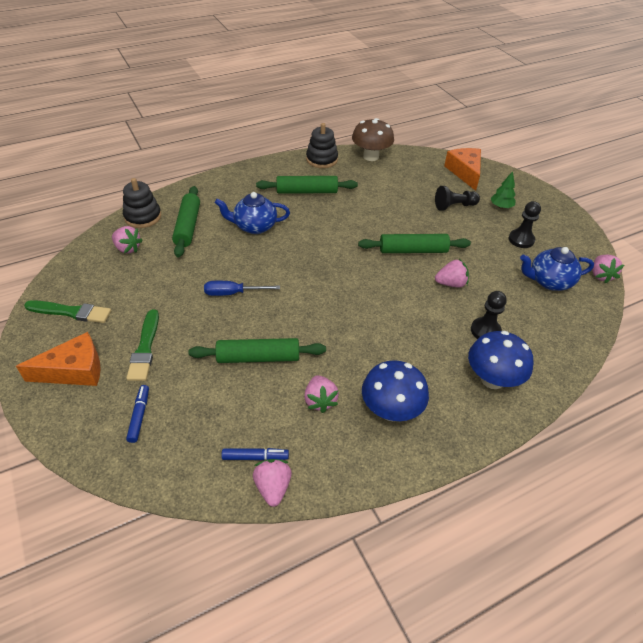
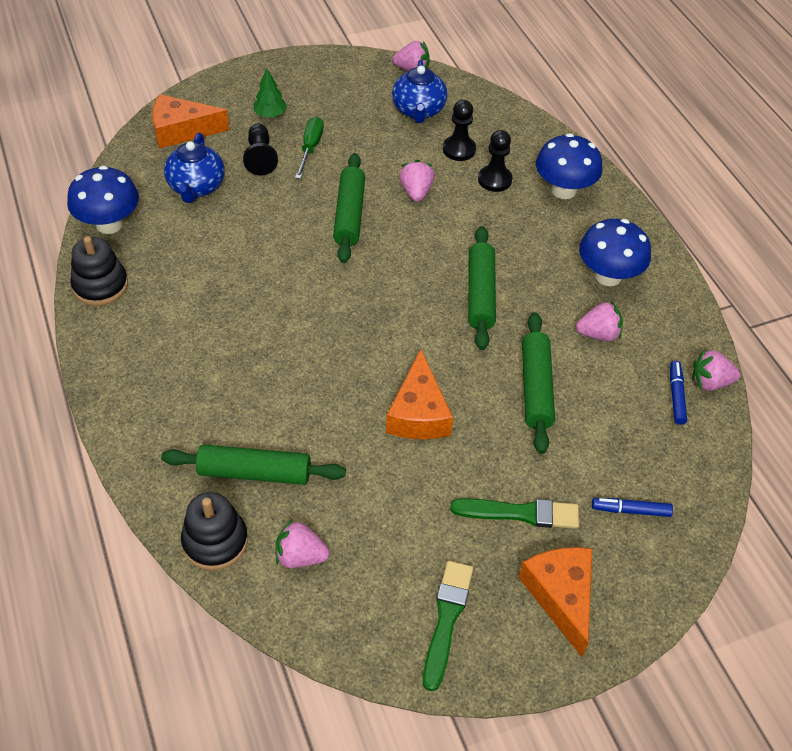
camera: 85 degrees left, 5 degrees up
(127, 248) = (300, 556): pink strawberry -> pink strawberry turned 120 degrees counterclockwise
(233, 293) = (418, 413): blue screwdriver -> orange cheese
(254, 226) = (269, 383): blue teapot -> blue teapot (196, 187)
(306, 191) = (189, 313): green rolling pin -> green rolling pin (480, 294)
(371, 156) = (109, 224): brown mushroom -> blue mushroom
(475, 227) = (310, 148): none -> green screwdriver
(521, 240) = (341, 114): black pawn -> black pawn (459, 149)

